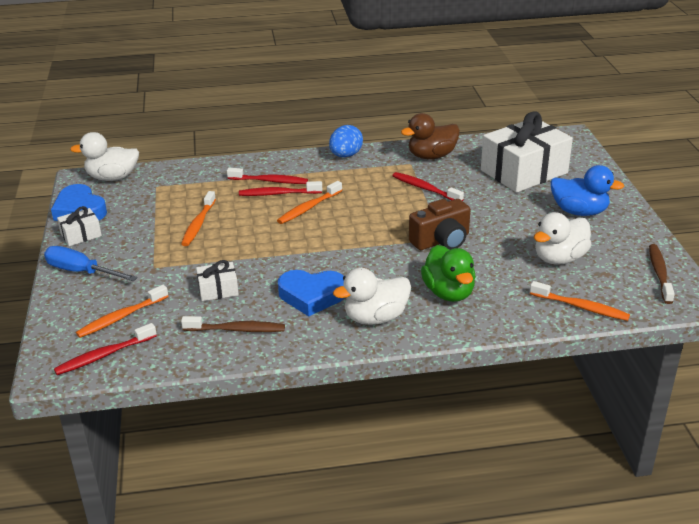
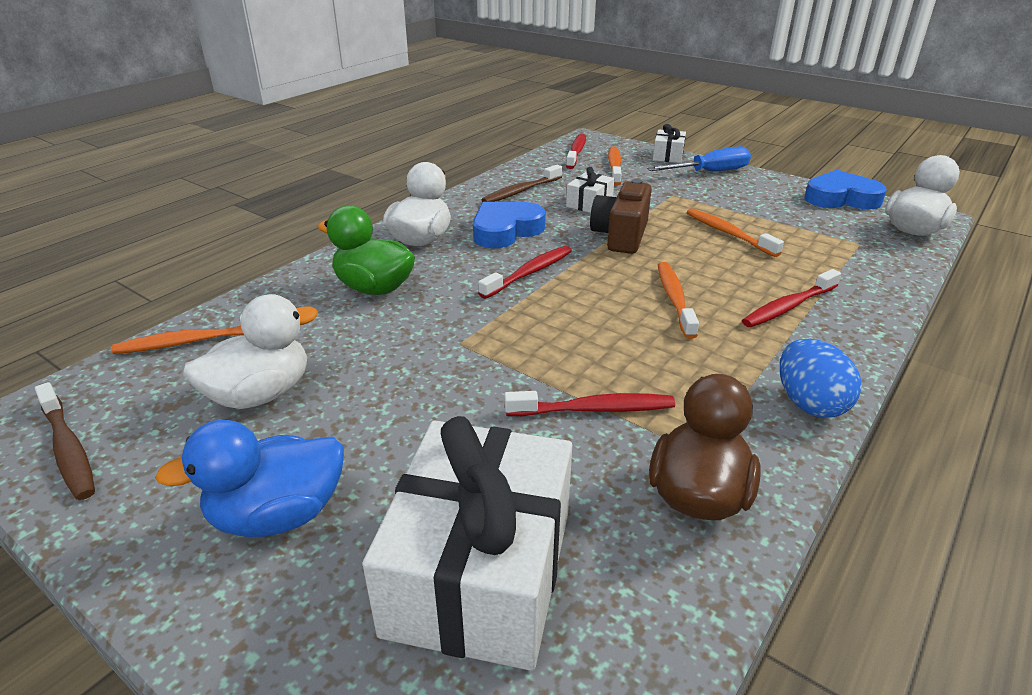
camera: 135 degrees right, 0 degrees up
(81, 235) = (782, 187): white gift -> white gift (668, 156)
(278, 194) = (742, 297): red toothbrush -> red toothbrush (529, 273)
(441, 241) = (455, 339): brown camera -> brown camera (621, 236)
(559, 258) = (260, 394): white duck -> white duck turned 45 degrees clockwise

